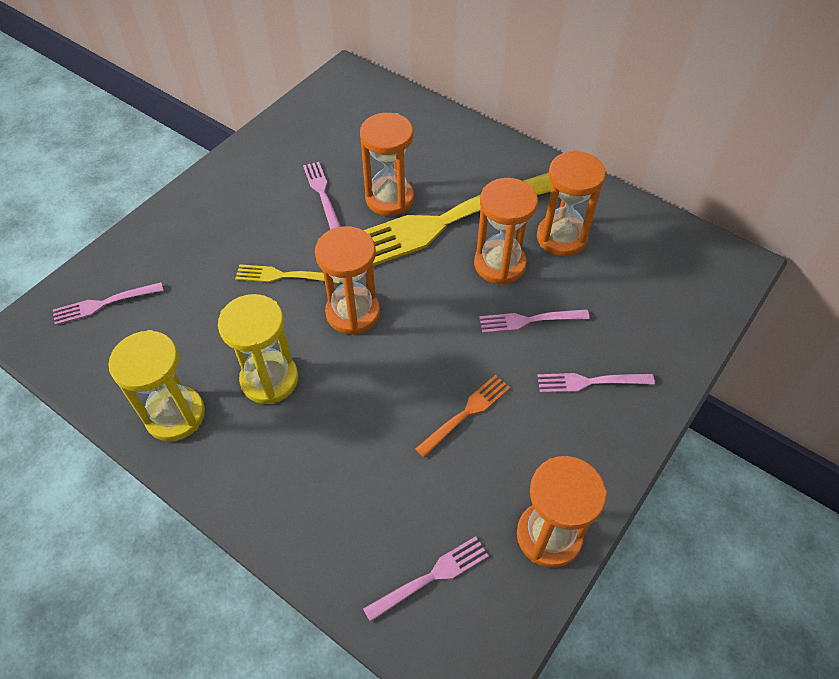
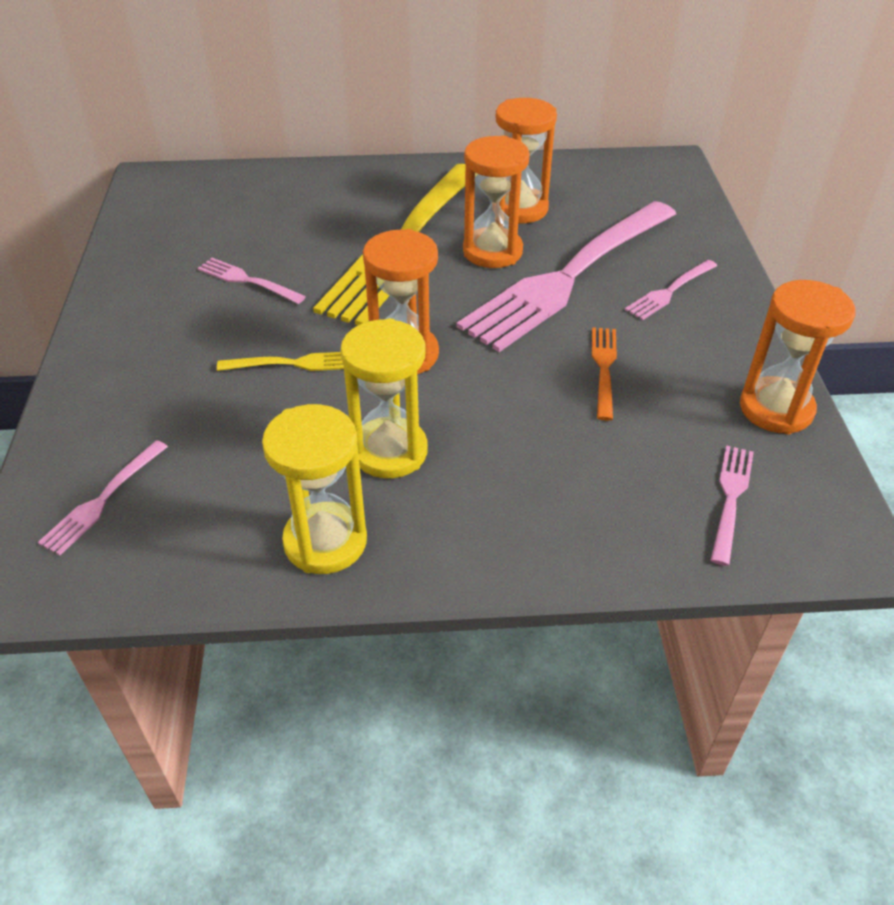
camera: 40 degrees left, 10 degrees down
(284, 276) = (293, 363): yellow fork -> yellow fork turned 150 degrees counterclockwise
(389, 199) = (326, 253): orange hourglass -> none
(529, 320) = (569, 277): pink fork -> pink fork, size x2.44

